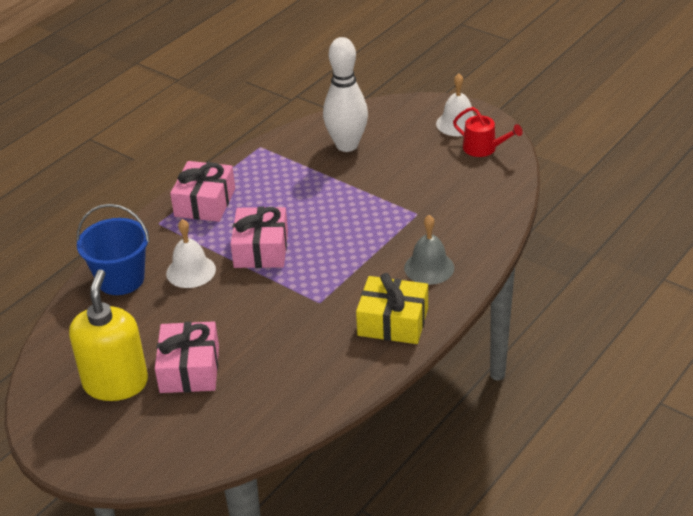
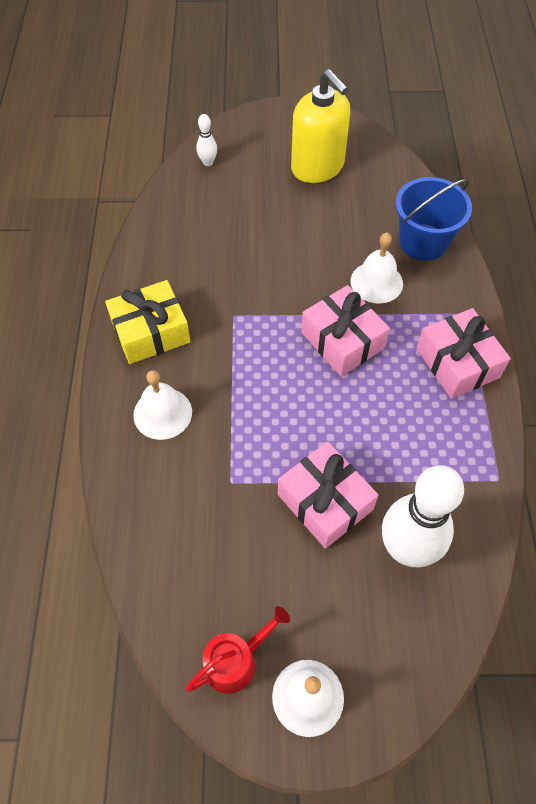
camera: 140 degrees right, 20 degrees up
(190, 369) = (277, 204): pink gift -> pink gift (325, 502)
(203, 444) = (208, 162): none -> white bowling pin
(429, 267) = (162, 413): grey bell -> white bell
(483, 148) = (235, 660): red watering can -> red watering can turned 150 degrees clockwise

